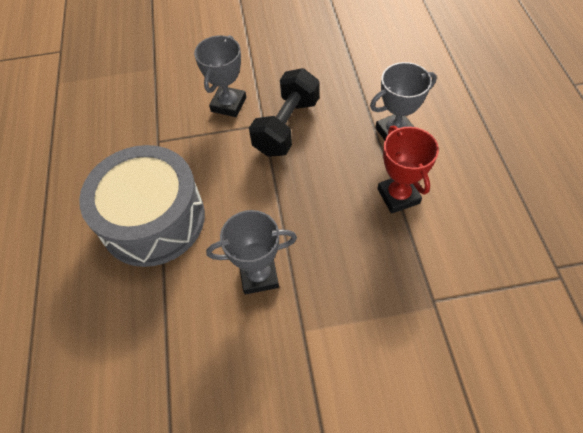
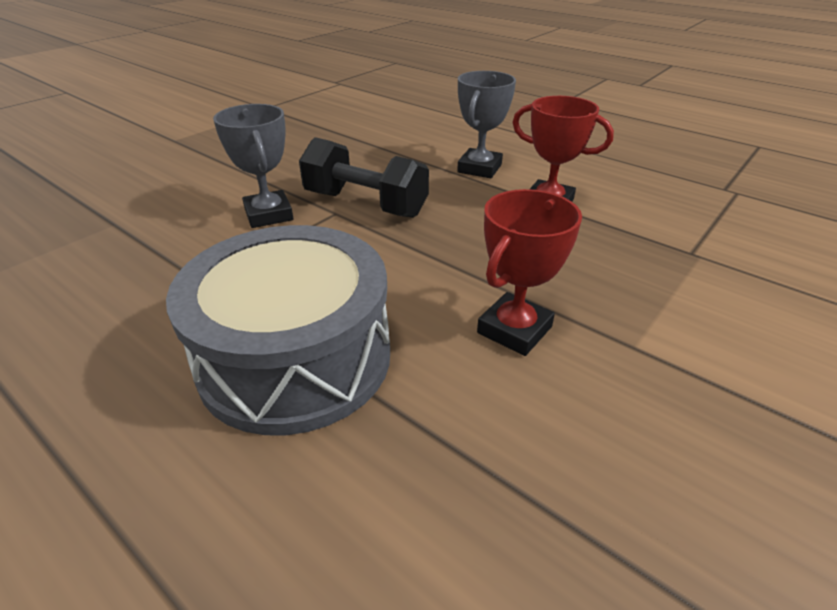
camera: 45 degrees left, 20 degrees down
(259, 275) = (514, 330): grey trophy -> red trophy
(287, 126) = (365, 204): black dumbbell -> black dumbbell turned 45 degrees counterclockwise

